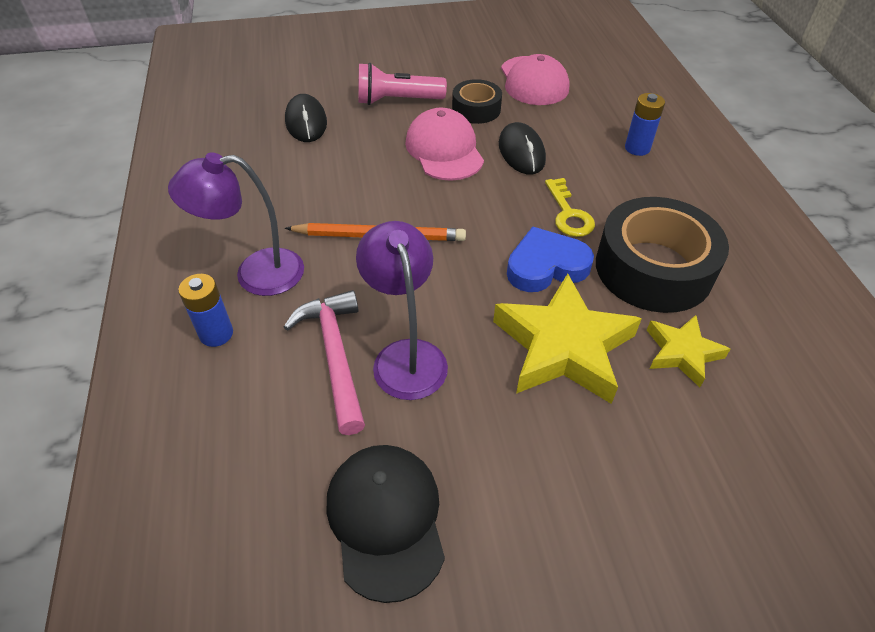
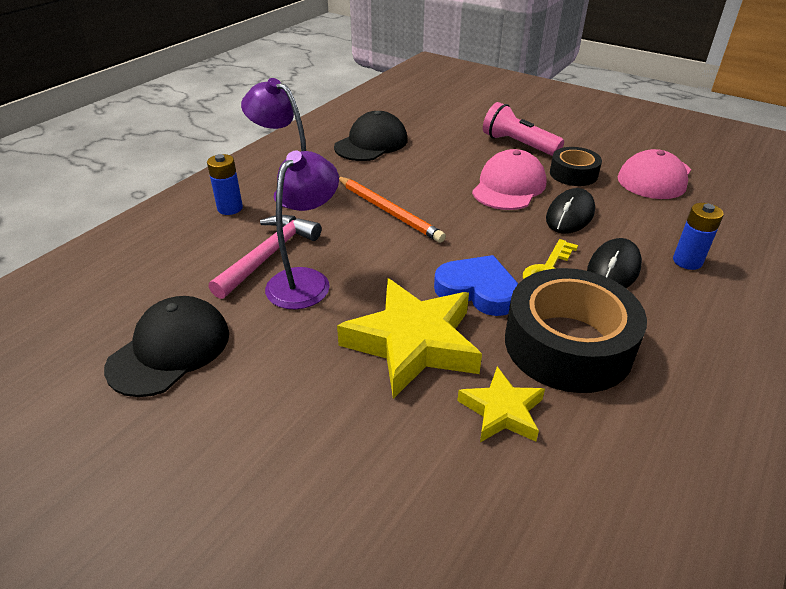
camera: 45 degrees right, 10 degrees down
(260, 169) = (371, 143): none -> black cap
(306, 122) = (437, 131): black mouse -> black mouse (613, 269)

